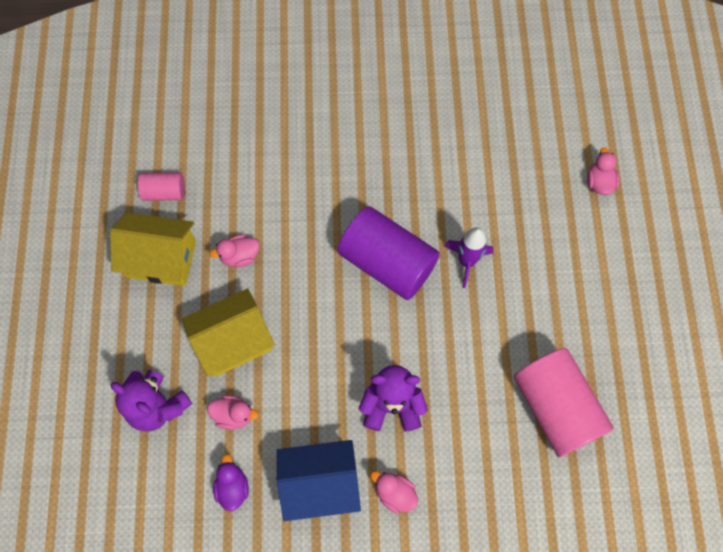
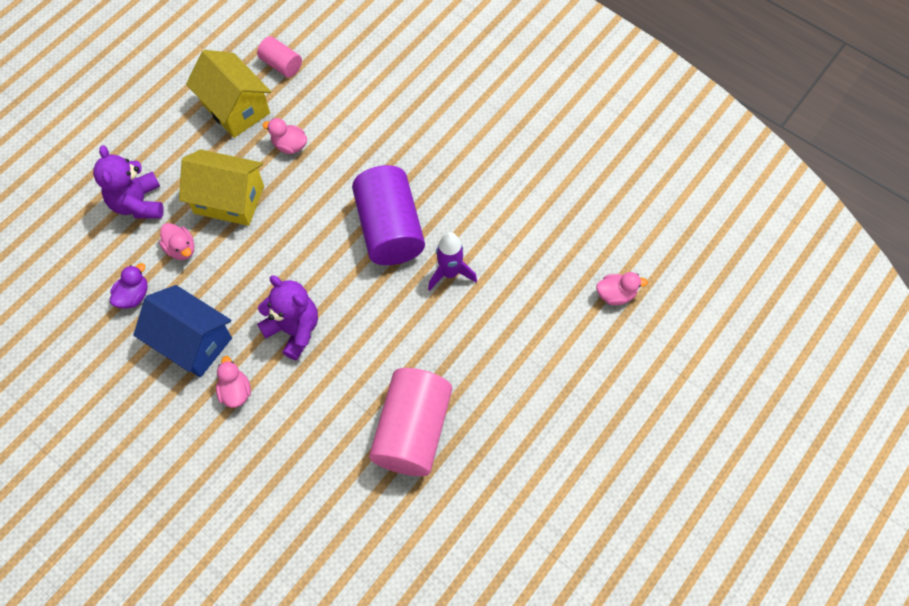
camera: 40 degrees right, 5 degrees down
(599, 182) = (616, 294): pink duck -> pink duck turned 45 degrees clockwise

